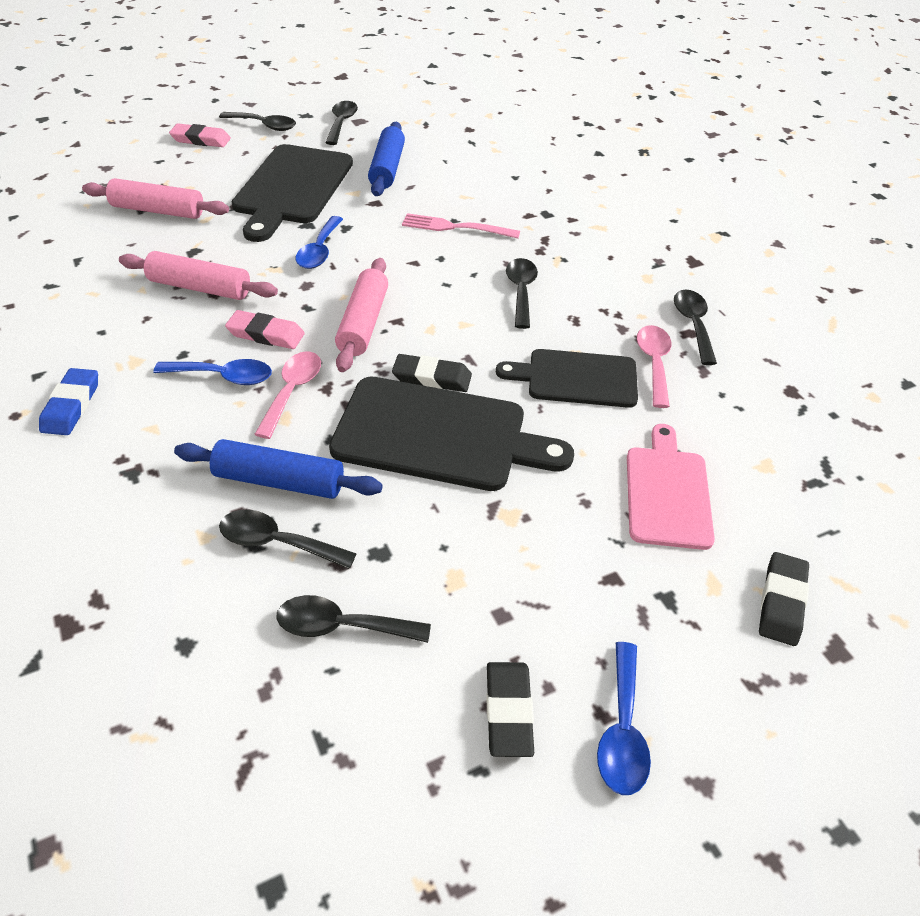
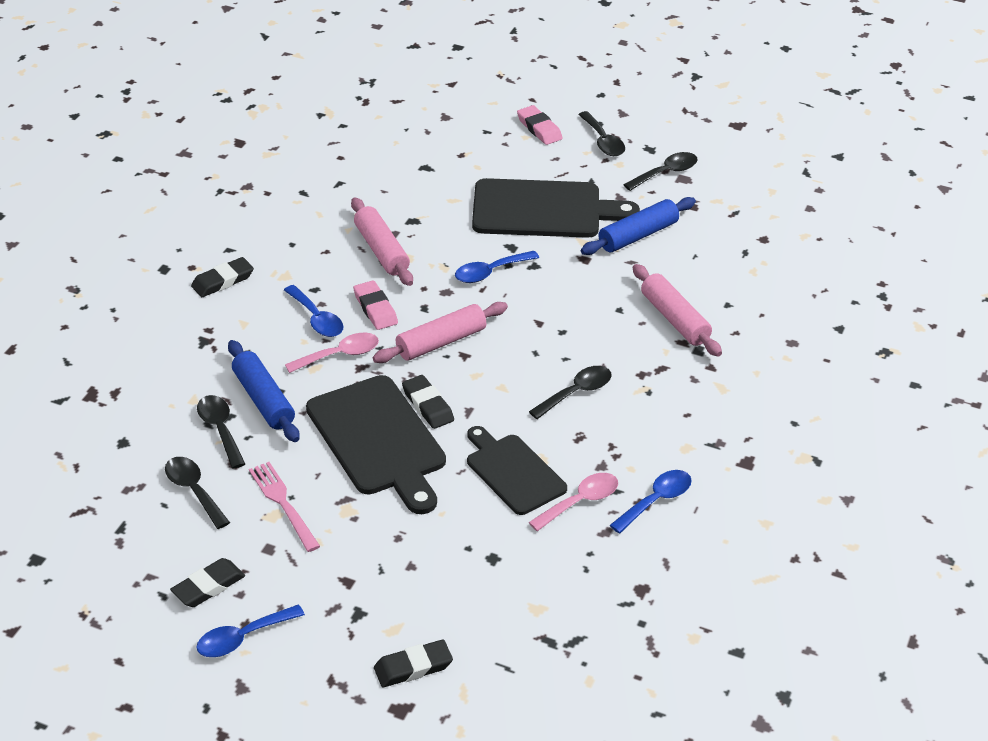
camera: 50 degrees right, 5 degrees down
(71, 406) = (222, 281): blue eraser -> black eraser
(158, 210) = (432, 174): pink rolling pin -> pink rolling pin (674, 319)
(291, 188) = (543, 210): black cutting board -> black cutting board turned 150 degrees counterclockwise
(455, 227) = (610, 315): pink fork -> pink fork (283, 503)
(667, 492) = (452, 571): pink cutting board -> none
(693, 325) = (656, 501): black spoon -> blue spoon

